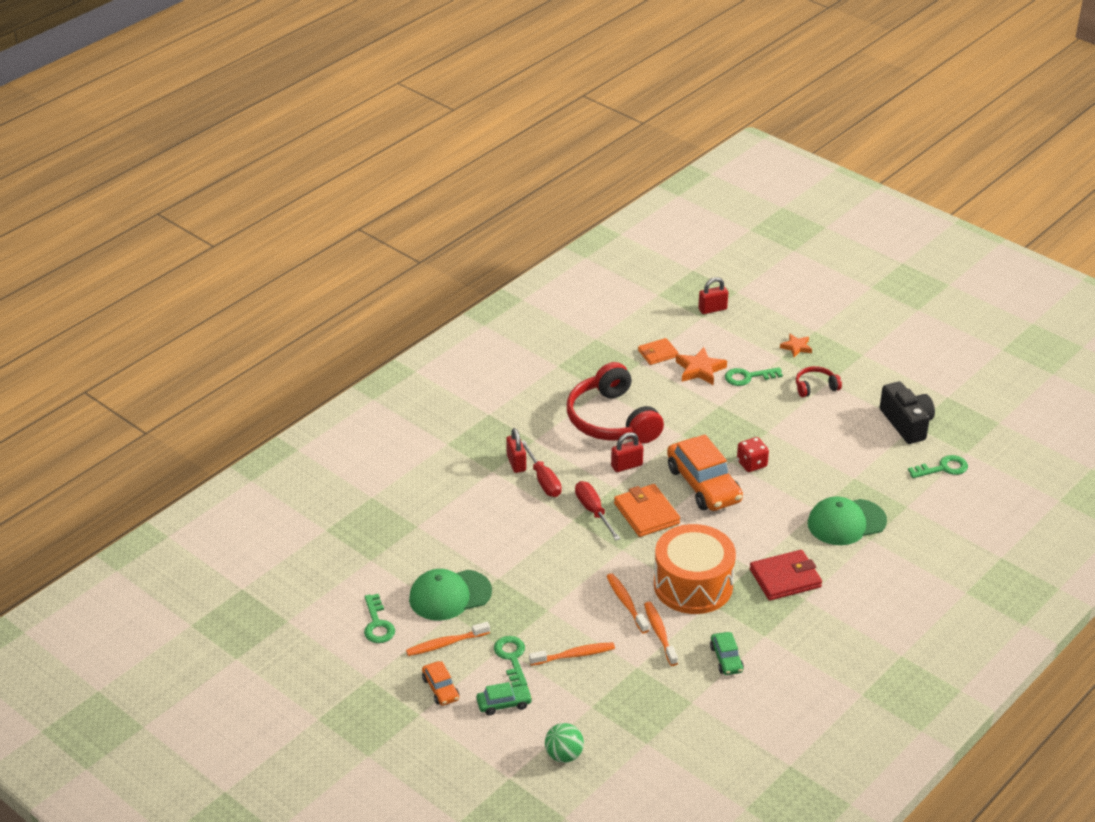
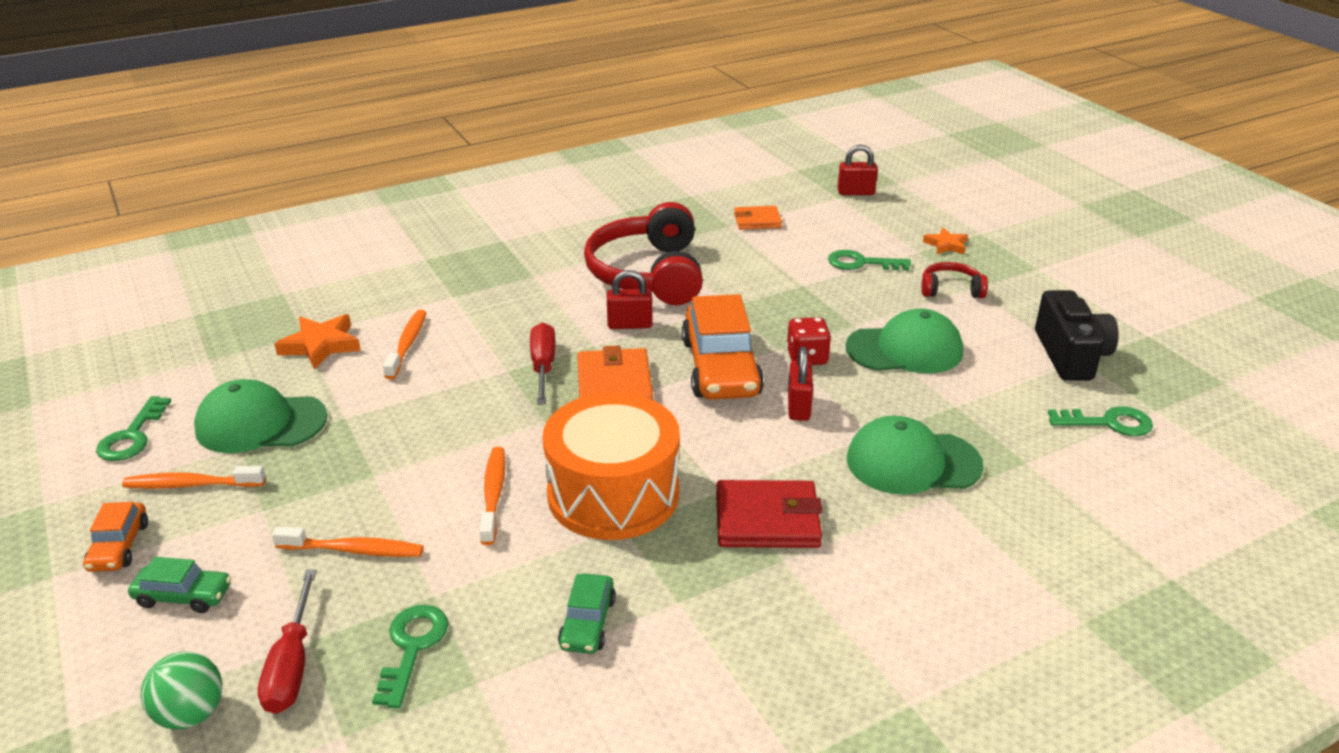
camera: 20 degrees right, 5 degrees down
(512, 658) = (261, 529): green key -> green key (412, 647)
(516, 463) = (489, 294): red padlock -> red padlock (798, 407)
(543, 480) = (507, 318): red screwdriver -> red screwdriver (292, 665)
(659, 633) = (510, 552): orange toothbrush -> orange toothbrush (407, 344)
(700, 370) = (801, 245): orange star -> orange star (321, 345)
(807, 443) = (905, 350): none -> green cap

